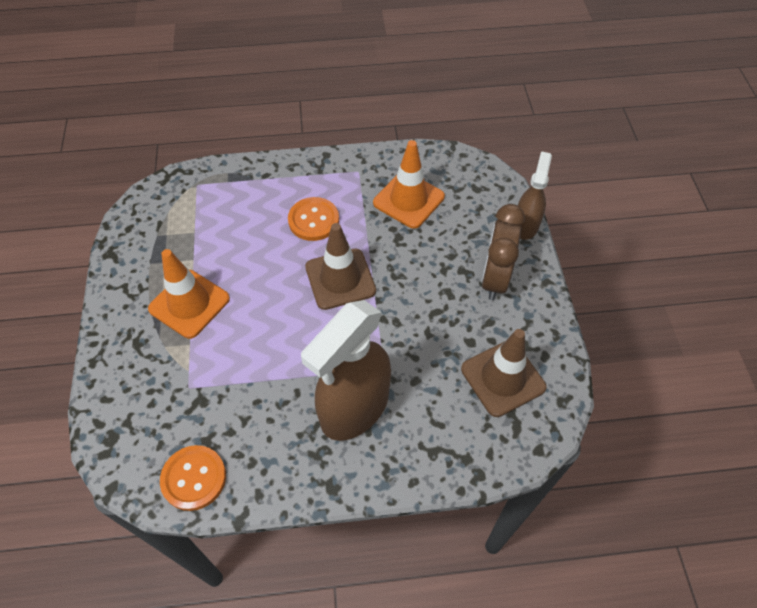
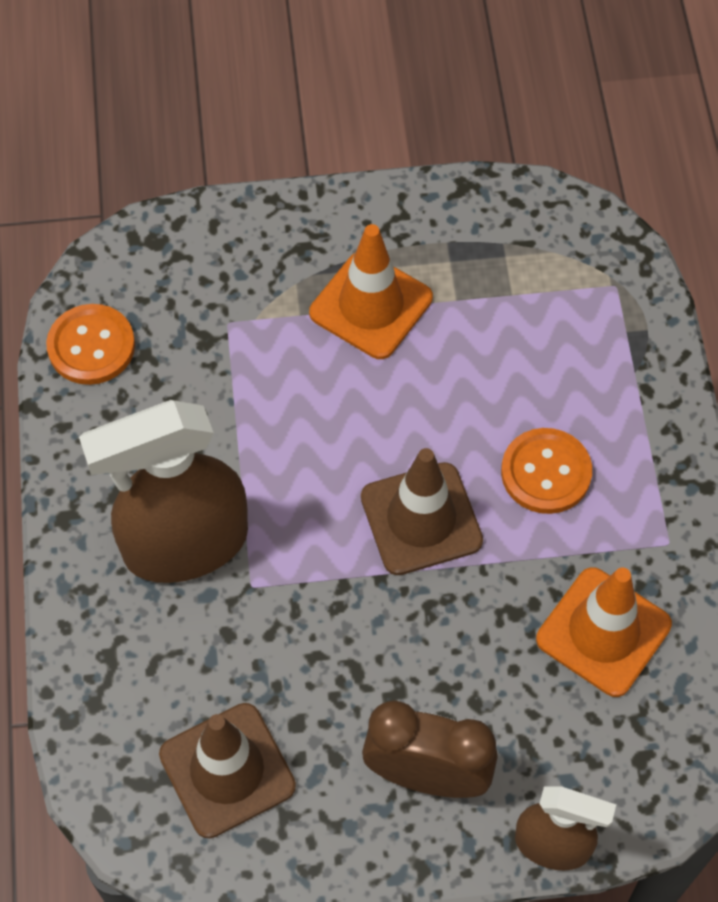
camera: 90 degrees right, 5 degrees up
(354, 408) = (184, 545): brown spray bottle -> brown spray bottle turned 60 degrees counterclockwise

